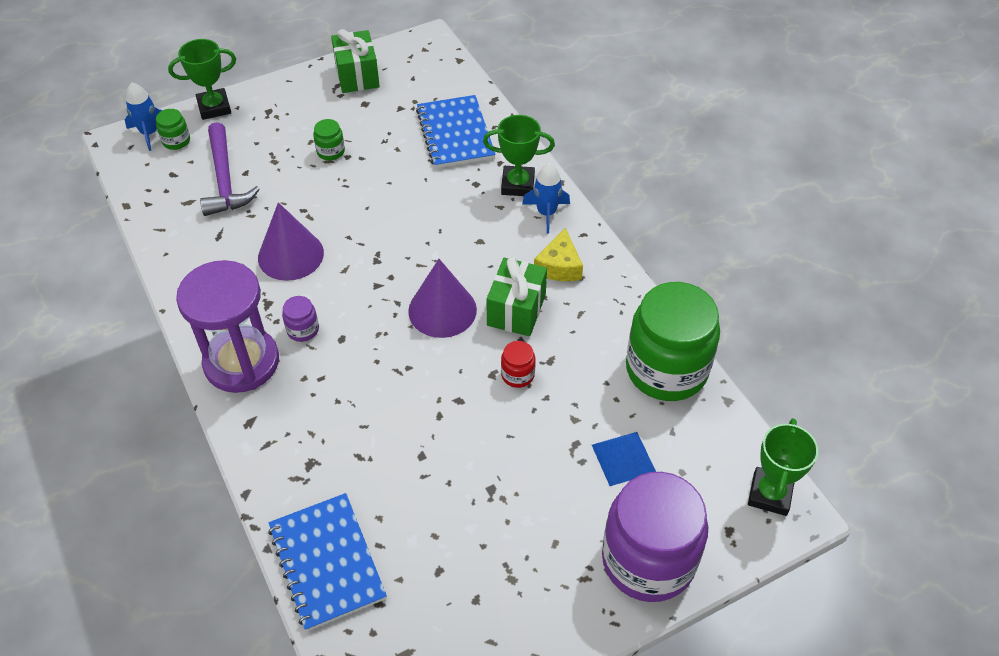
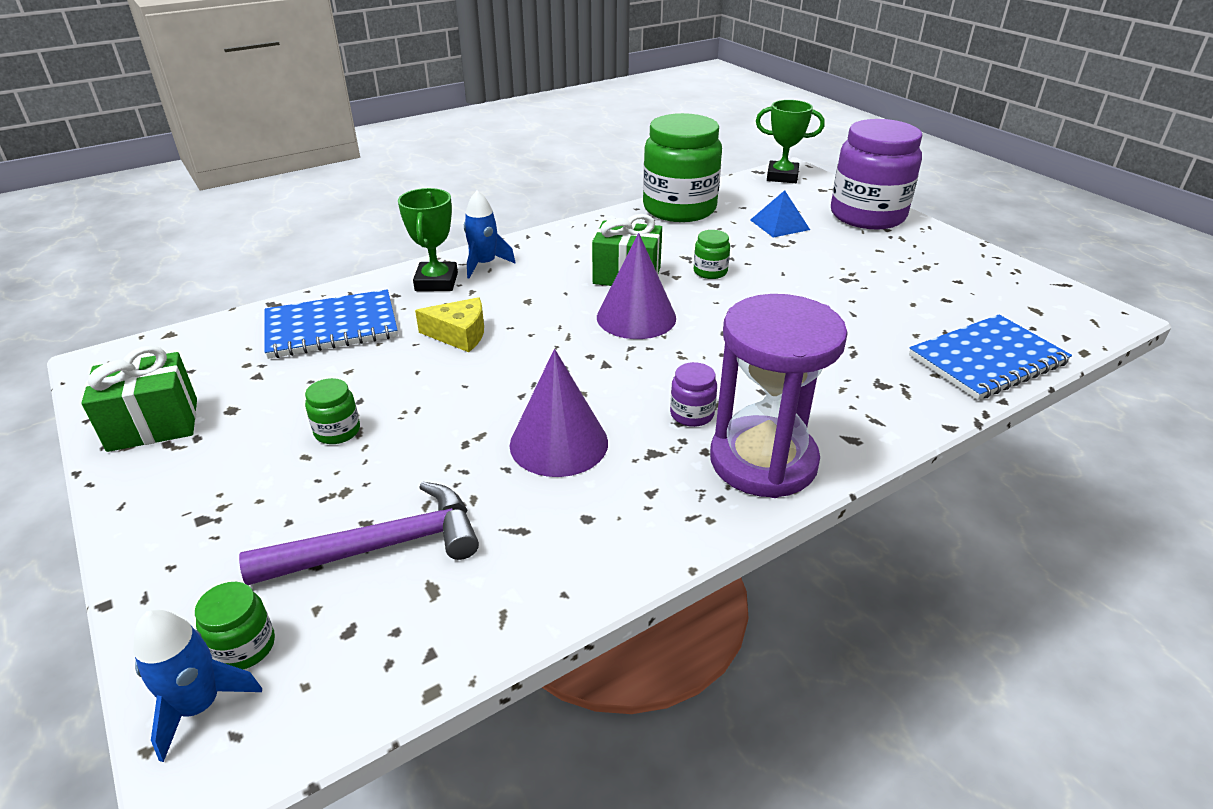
camera: 95 degrees left, 15 degrees down
(214, 107) = (155, 603): green trophy -> none
(517, 375) = (710, 272): red jar -> green jar
(559, 266) = (562, 256): yellow cheese -> yellow cheese (459, 334)

